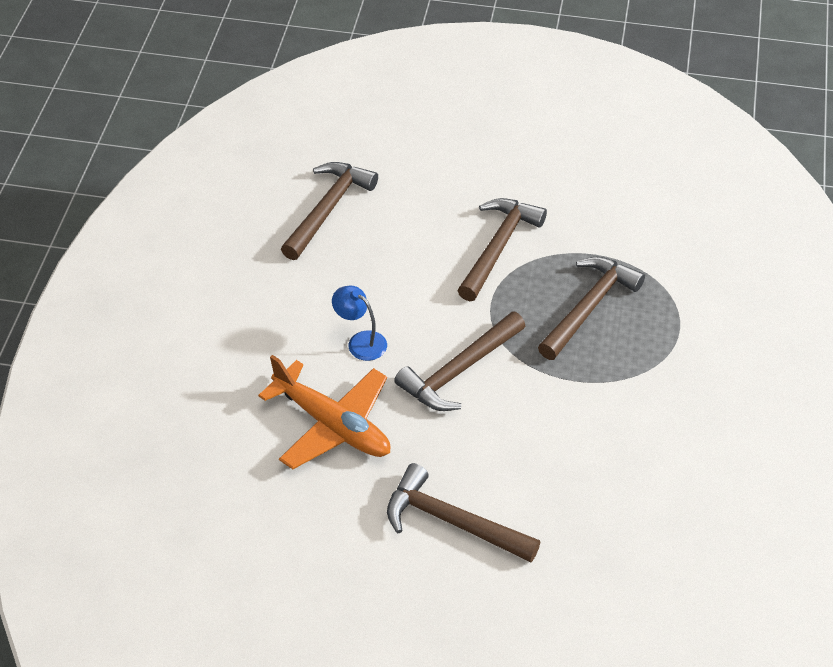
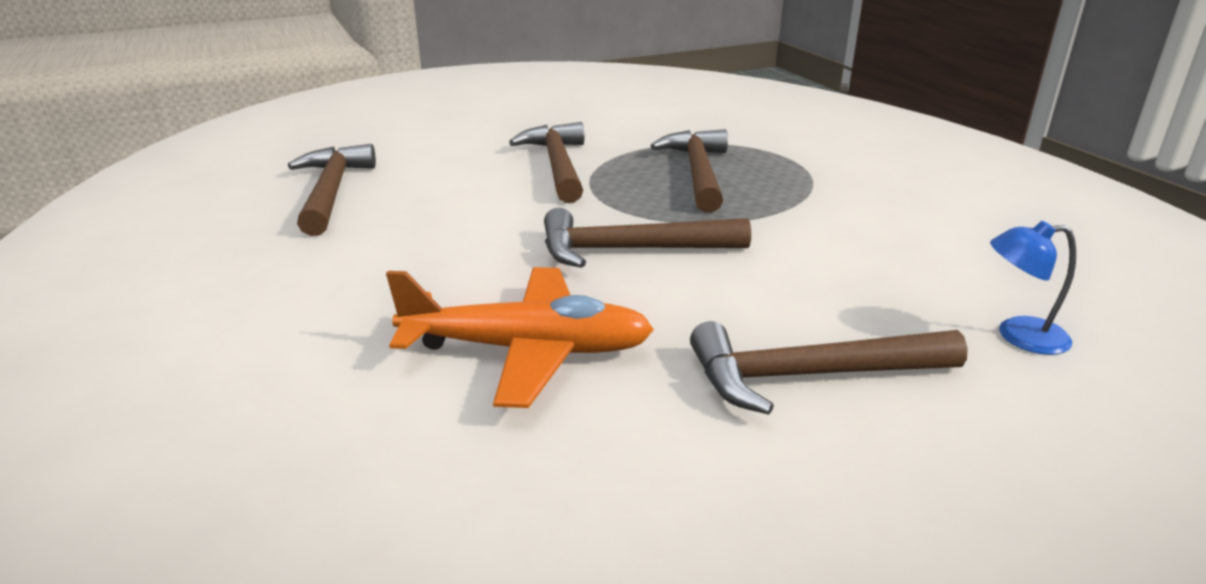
camera: 35 degrees left, 20 degrees down
(360, 341) = (481, 267): blue lamp -> blue lamp (1018, 336)
(459, 371) = (630, 250): brown hammer -> brown hammer turned 75 degrees clockwise

